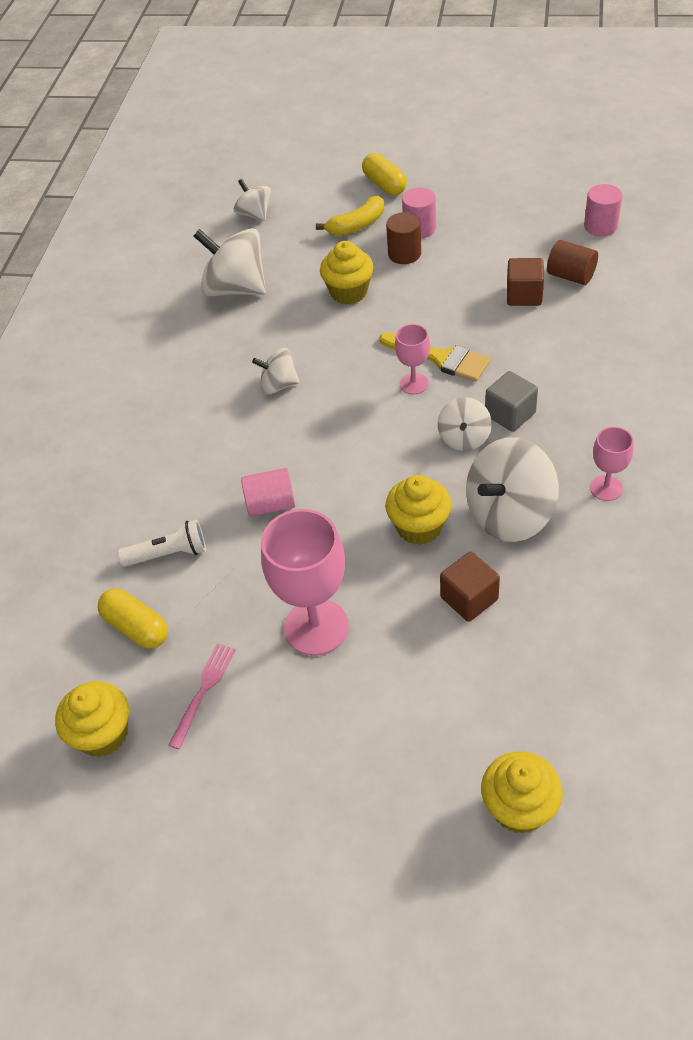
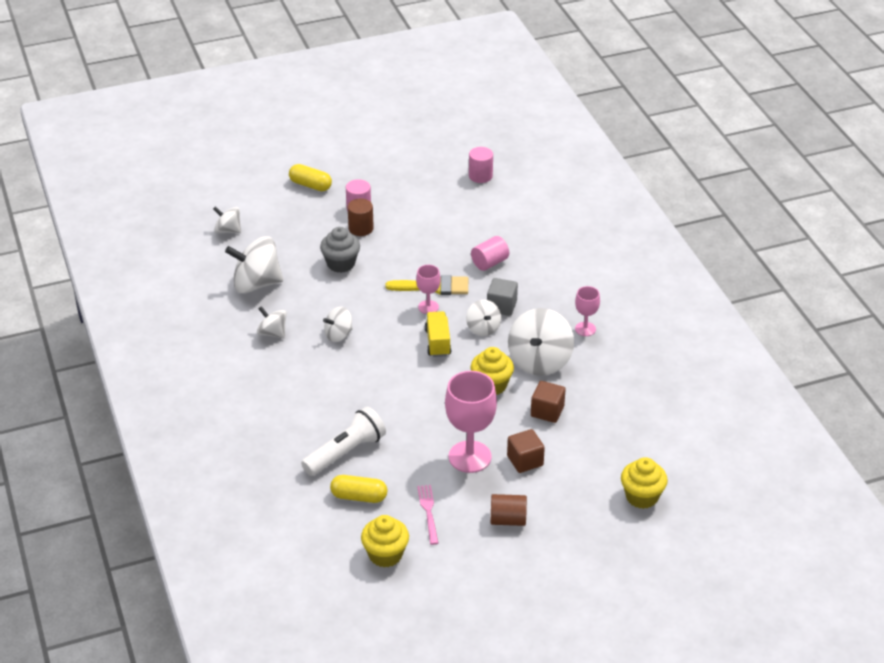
camera: 35 degrees left, 10 degrees down
(168, 554) = (346, 452): white flashlight -> white flashlight, size x1.50
(206, 357) = (272, 333): none -> white spinning top
(271, 504) = (390, 404): pink cylinder -> pink cylinder (489, 263)
(349, 292) = (341, 264): yellow cupcake -> grey cupcake
(357, 225) = (312, 218): yellow banana -> none
(391, 438) = (438, 342): none -> yellow truck
(524, 295) = (460, 233): brown cube -> brown cube (525, 461)
(570, 276) = (482, 213): brown cylinder -> brown cylinder (508, 520)

